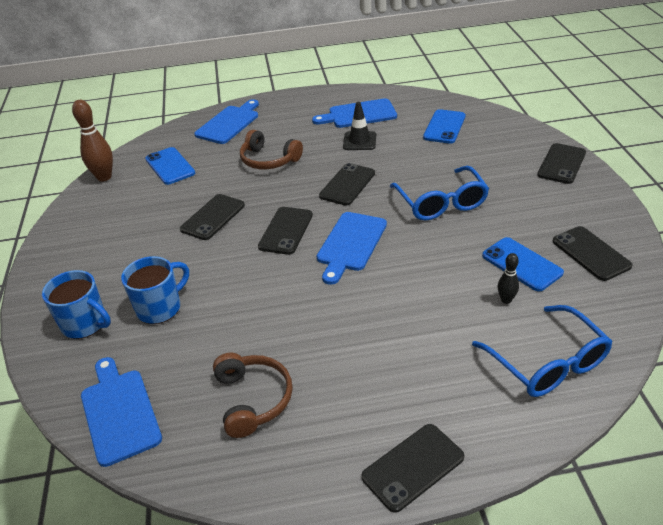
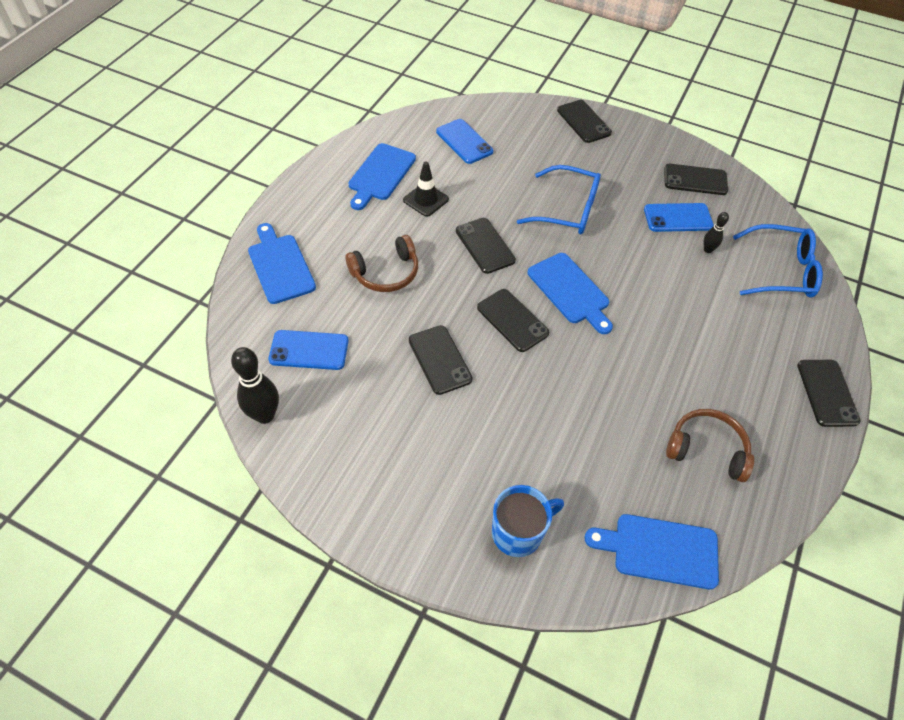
camera: 60 degrees left, 15 degrees up
(104, 177) = (265, 415): brown bowling pin -> black bowling pin
(160, 308) = (544, 462): blue mug -> none

